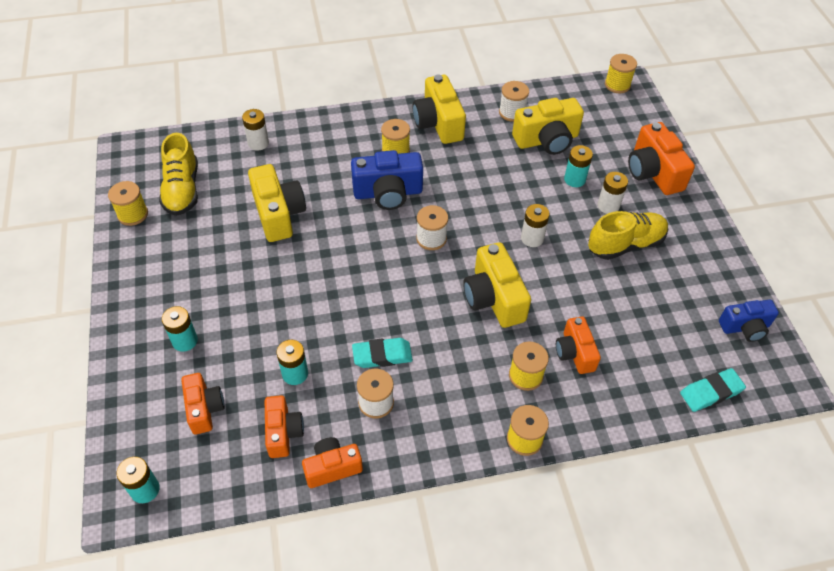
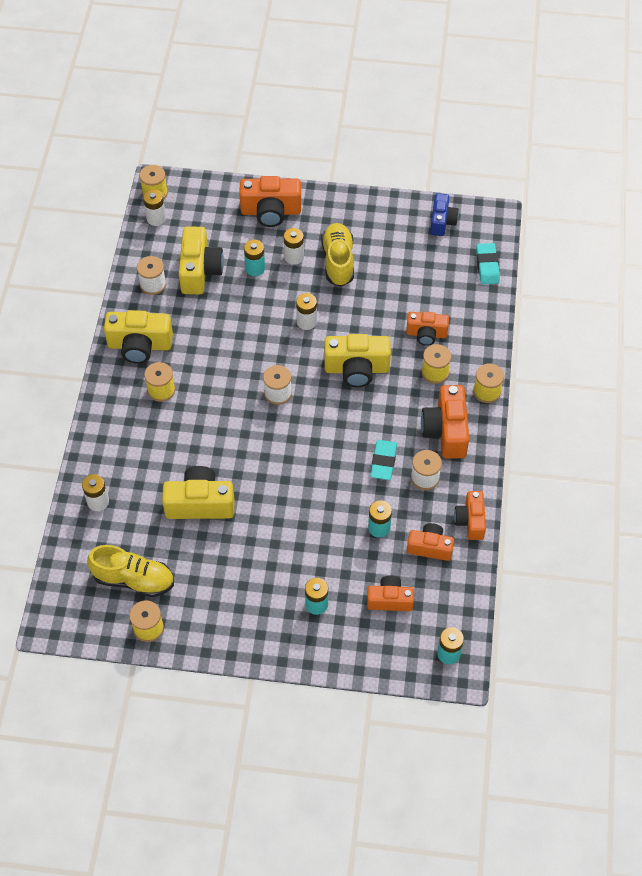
camera: 70 degrees left, 5 degrees up
(388, 193) = (211, 410): blue camera -> none
(448, 408) = (446, 431): none -> orange camera
(588, 94) = (156, 218): none -> white battery

